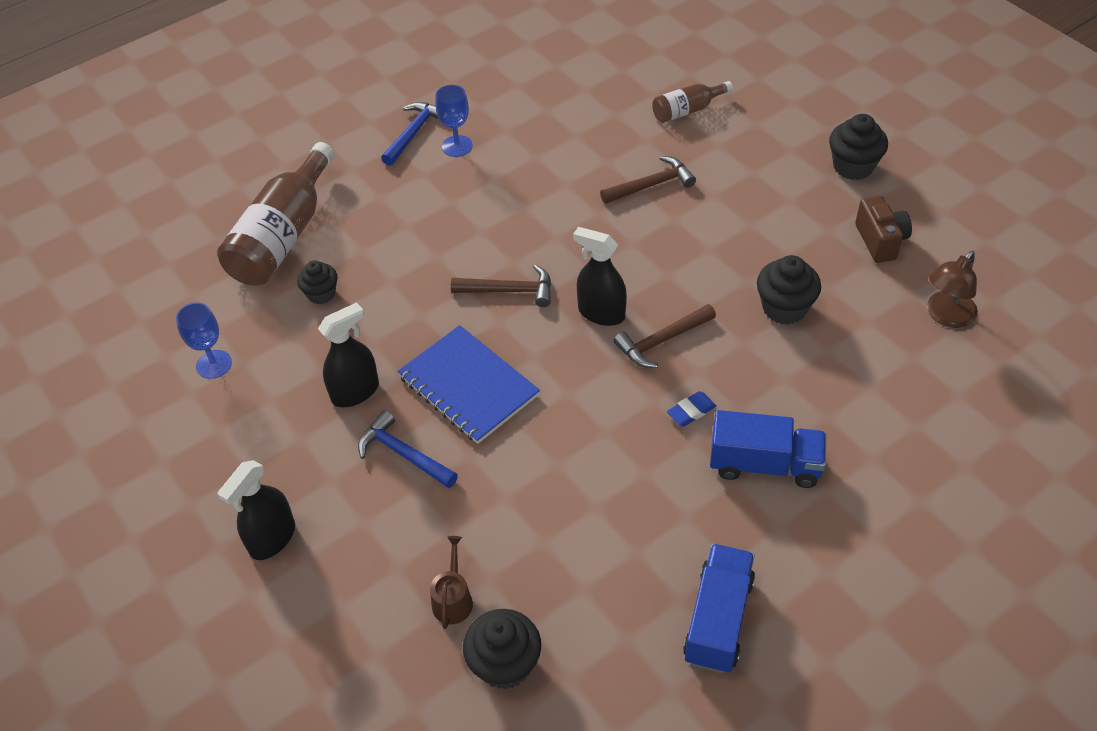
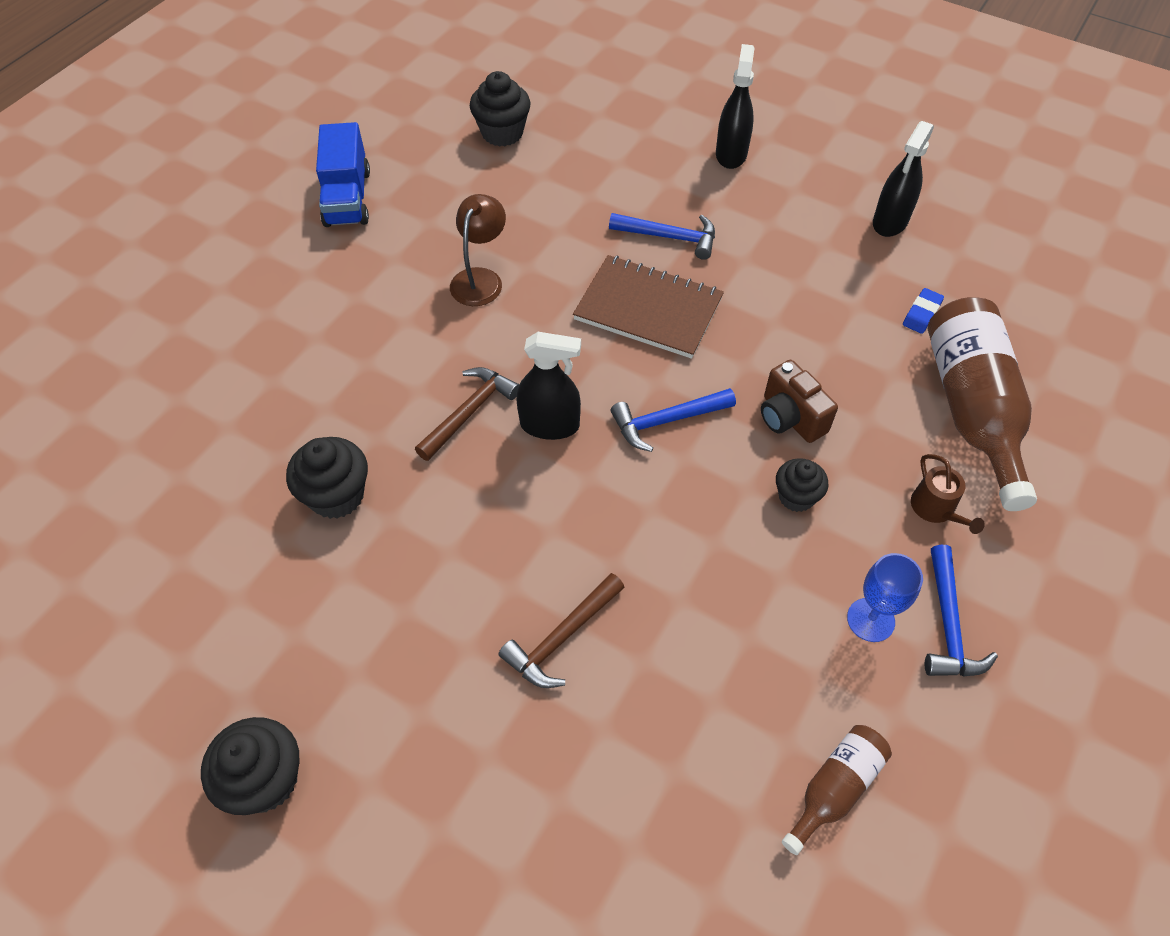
camera: 155 degrees right, 5 degrees up
(214, 364) = (906, 259): blue goblet -> none
(321, 294) = (867, 356): black cupcake -> black cupcake (796, 496)
(355, 392) = (752, 273): black spray bottle -> black spray bottle (890, 222)
(453, 599) = (562, 156): brown watering can -> brown watering can (935, 509)
(468, 386) = (648, 309): blue notebook -> brown notebook
(509, 291) = (666, 421): brown hammer -> blue hammer
(687, 110) = (561, 824): brown bottle -> brown bottle (834, 788)
(691, 411) = (415, 348): blue eraser -> blue eraser (921, 313)
(764, 464) = (330, 320): blue truck -> none
(880, 241) = (219, 639): brown camera -> brown camera (790, 418)
(946, 316) = (134, 544): brown lamp -> brown lamp (480, 279)

